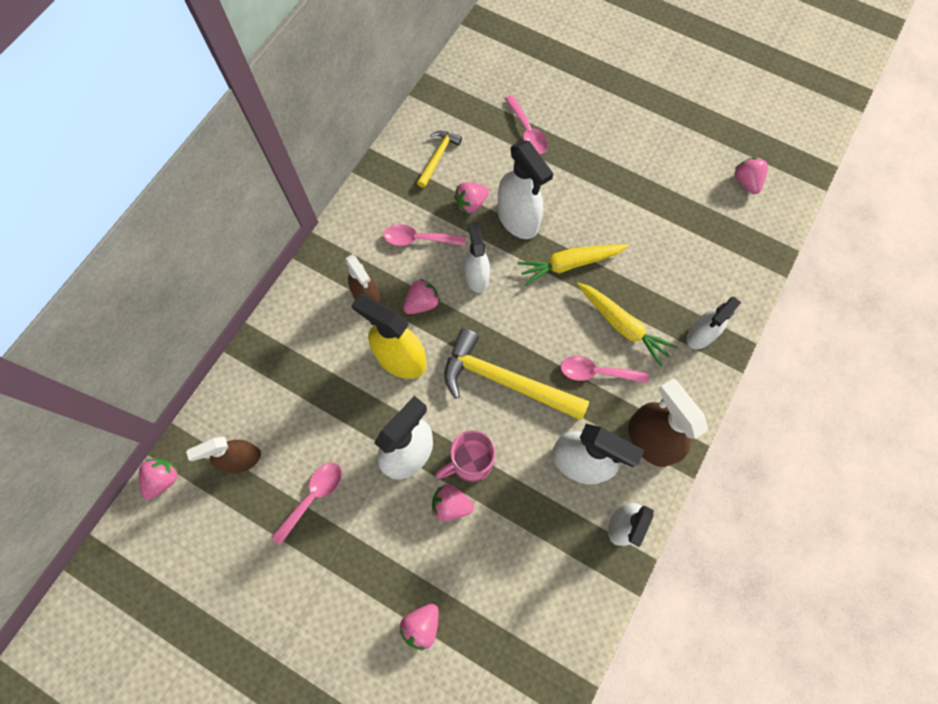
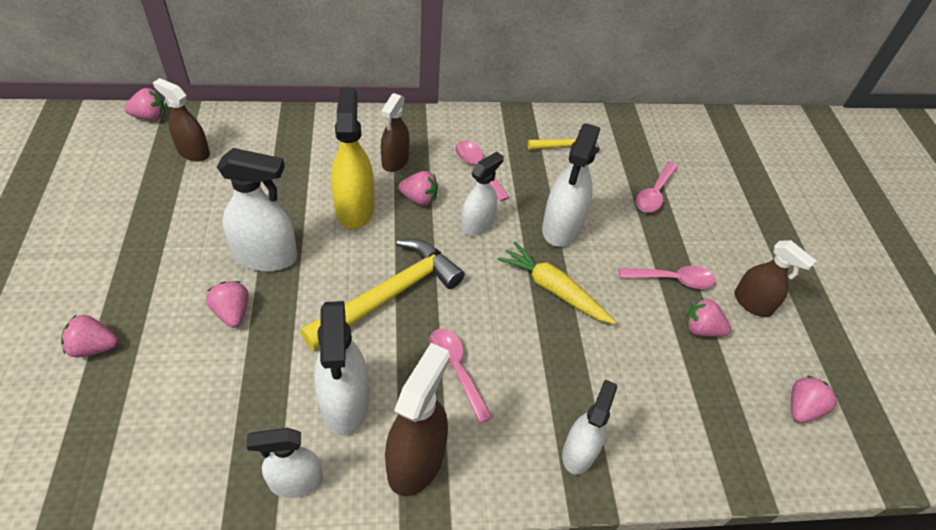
camera: 50 degrees right, 20 degrees down
(313, 497) = (184, 210): pink spoon -> pink spoon (672, 279)
(470, 462) = (285, 307): pink mug -> none
(471, 204) = (544, 187): pink strawberry -> pink strawberry (701, 329)
(505, 381) = (389, 295): yellow hammer -> yellow hammer turned 60 degrees clockwise
(622, 326) = (526, 368): yellow carrot -> none
(658, 146) = (752, 303): none -> brown spray bottle
(700, 335) = (579, 452): white spray bottle -> white spray bottle turned 105 degrees clockwise

